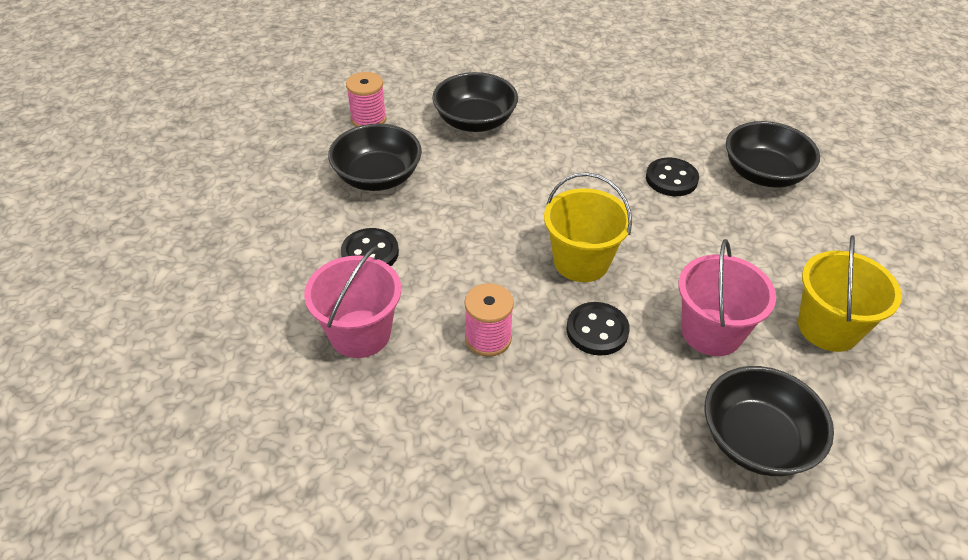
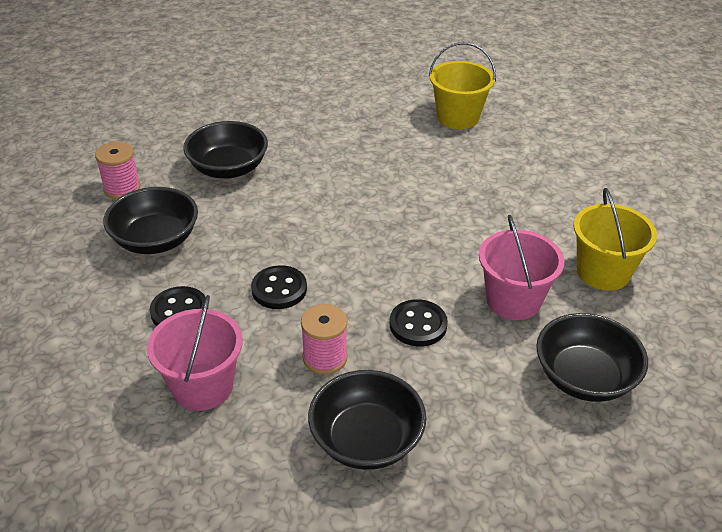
camera: 20 degrees left, 5 degrees down
(581, 261) = (379, 270): yellow bucket -> yellow bucket (458, 117)
(671, 179) = (427, 181): black button -> black button (279, 289)
(763, 174) = (501, 159): black bowl -> black bowl (366, 440)

